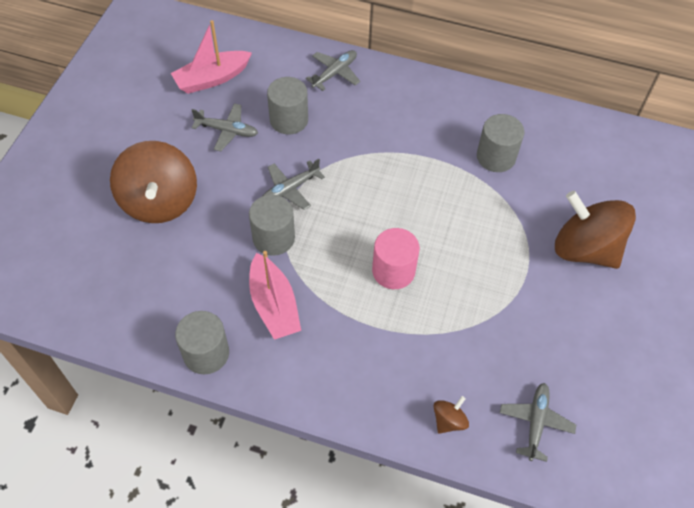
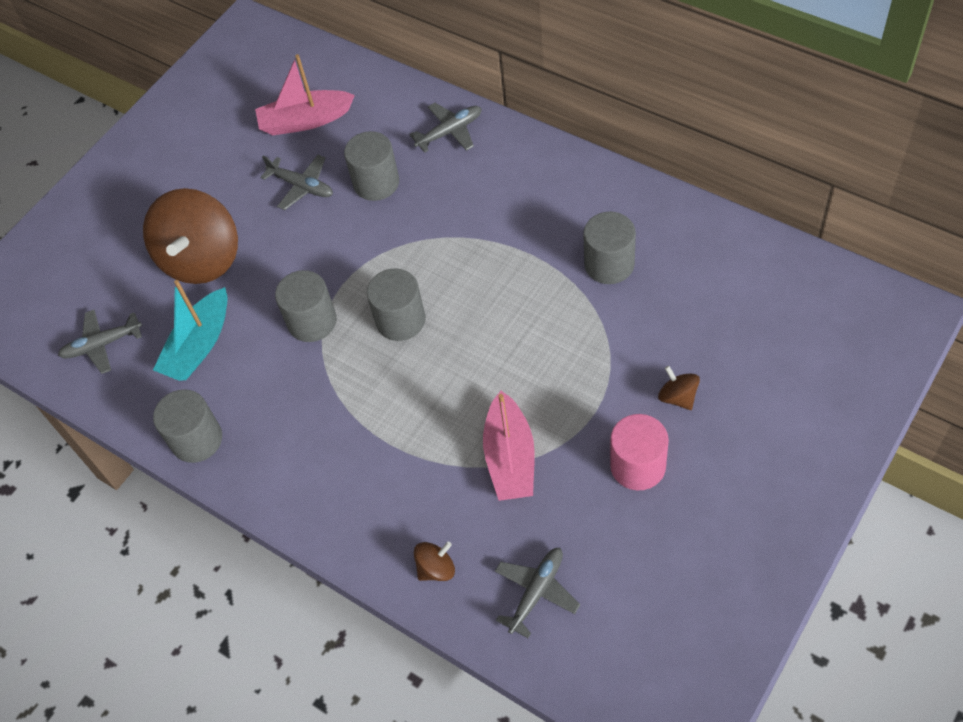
camera: 25 degrees right, 0 degrees up
(181, 273) = (199, 345): none -> turquoise boat
(274, 305) = (287, 399): pink boat -> pink boat (510, 458)
(290, 189) = (349, 267): grey plane -> grey plane (102, 345)
(347, 225) = (400, 320): none -> grey cylinder
(393, 271) = (435, 383): pink cylinder -> pink cylinder (638, 466)
(585, 249) = (678, 397): brown spinning top -> brown spinning top, size x0.43

